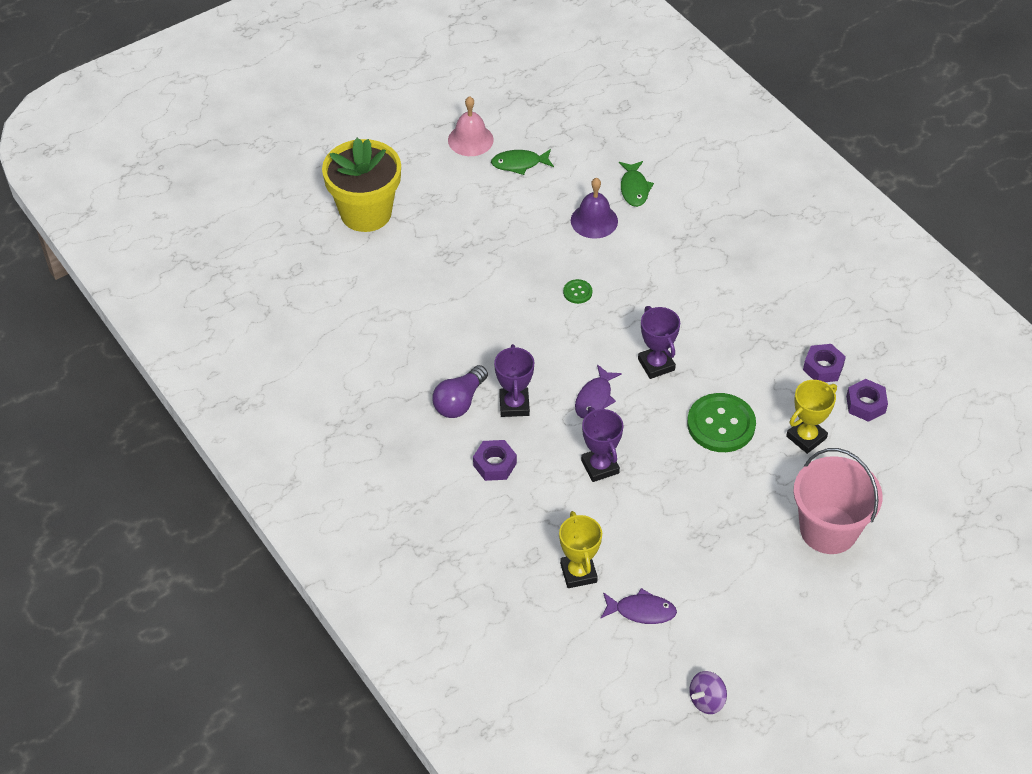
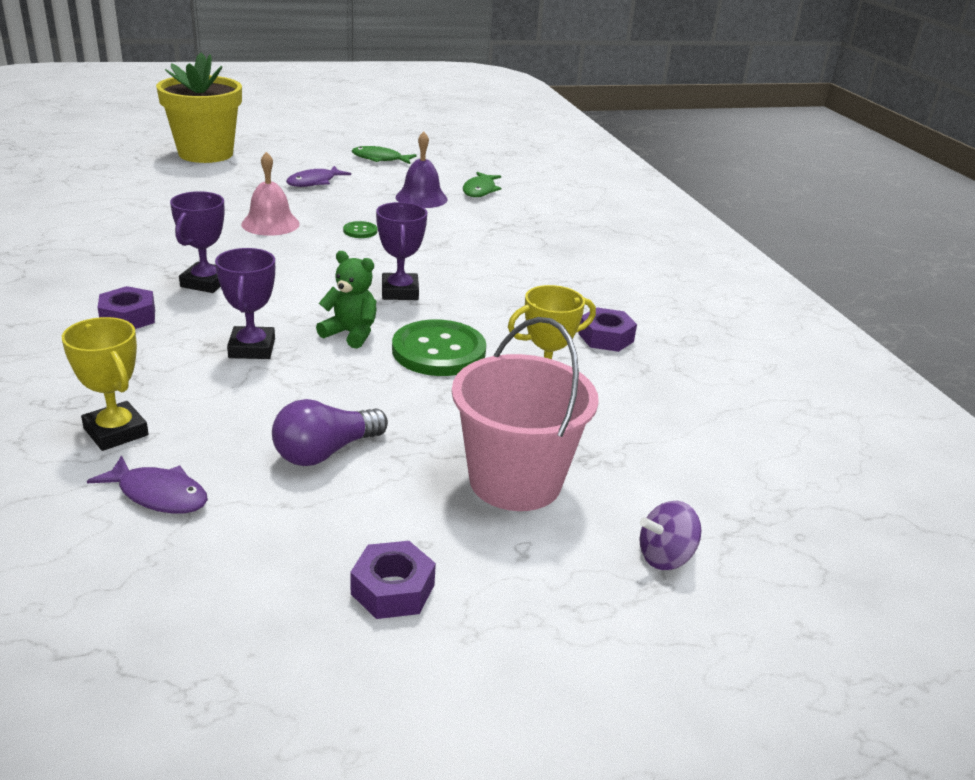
camera: 15 degrees right, 20 degrees down
(459, 402) = (148, 267): purple light bulb -> purple light bulb (325, 452)
(470, 140) = (348, 141): pink bell -> pink bell (270, 224)
(578, 573) = (116, 432): yellow trophy -> yellow trophy turned 45 degrees counterclockwise
(595, 398) = (303, 298): purple fish -> purple fish (314, 182)
(653, 427) = (351, 334): none -> green teddy bear
(706, 700) = (144, 639): purple spinning top -> purple spinning top (665, 557)
(865, 404) = (645, 378): purple nut -> purple nut (392, 589)

